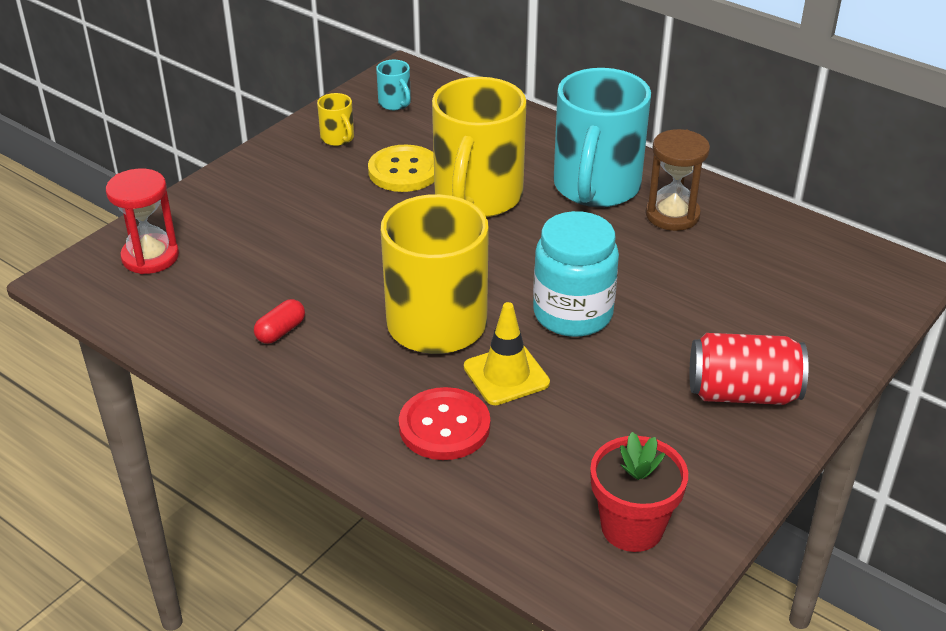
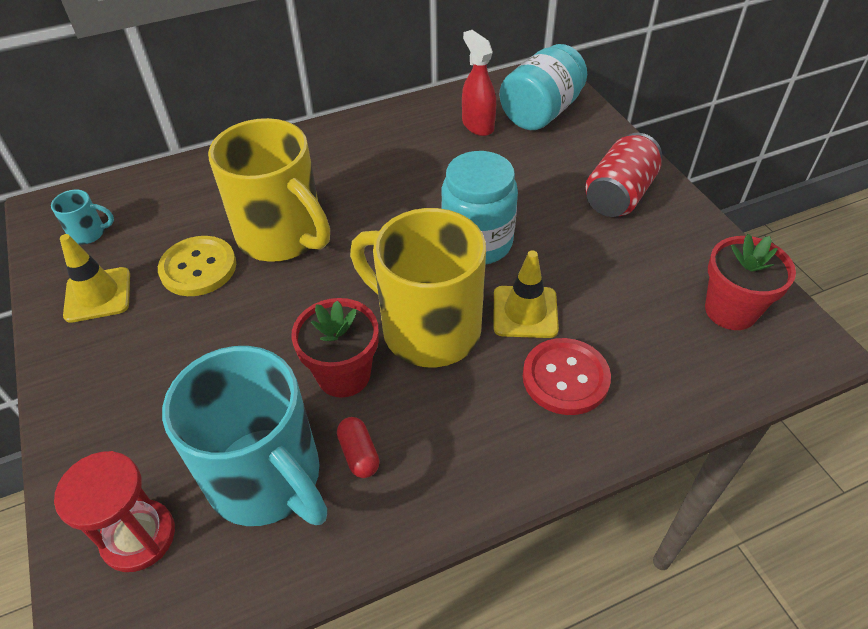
camera: 60 degrees left, 10 degrees up
(338, 138) = (98, 295): yellow mug -> yellow traffic cone
(351, 293) = (344, 375): none -> red flower pot
(596, 187) = (334, 165): turquoise mug -> turquoise mug (267, 479)
(672, 215) = (402, 142): brown hourglass -> none
(755, 253) = (477, 125): none -> red spray bottle
(828, 291) = (541, 112): none -> turquoise jar

